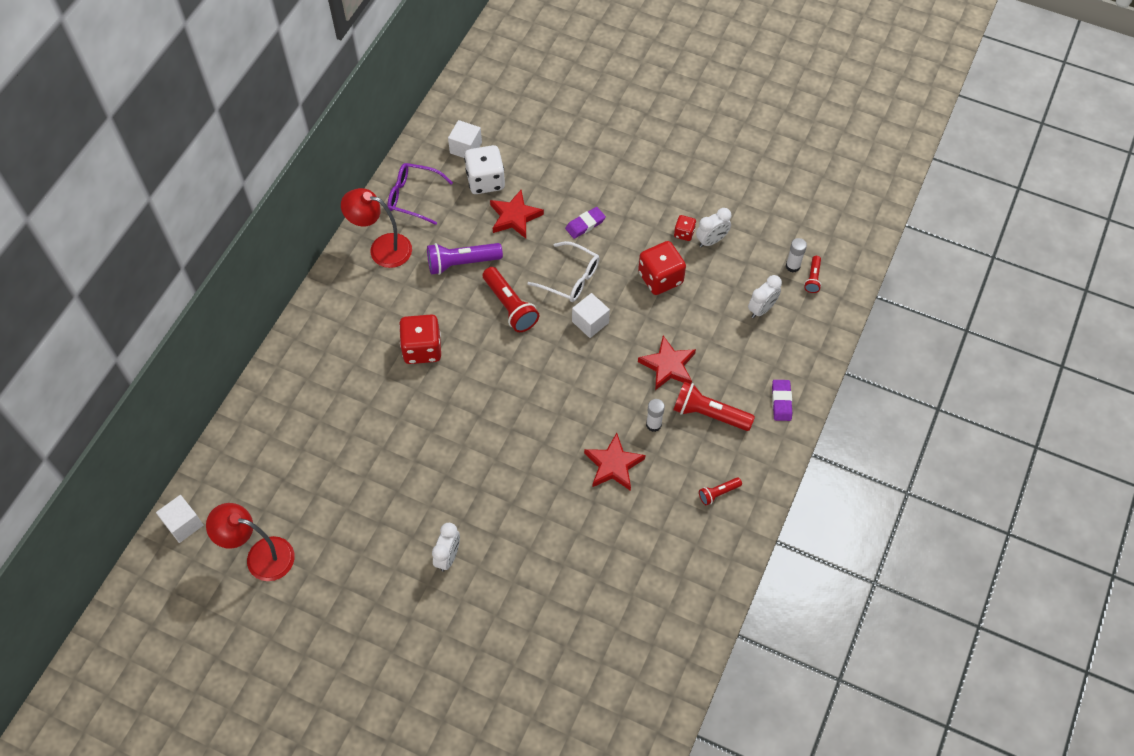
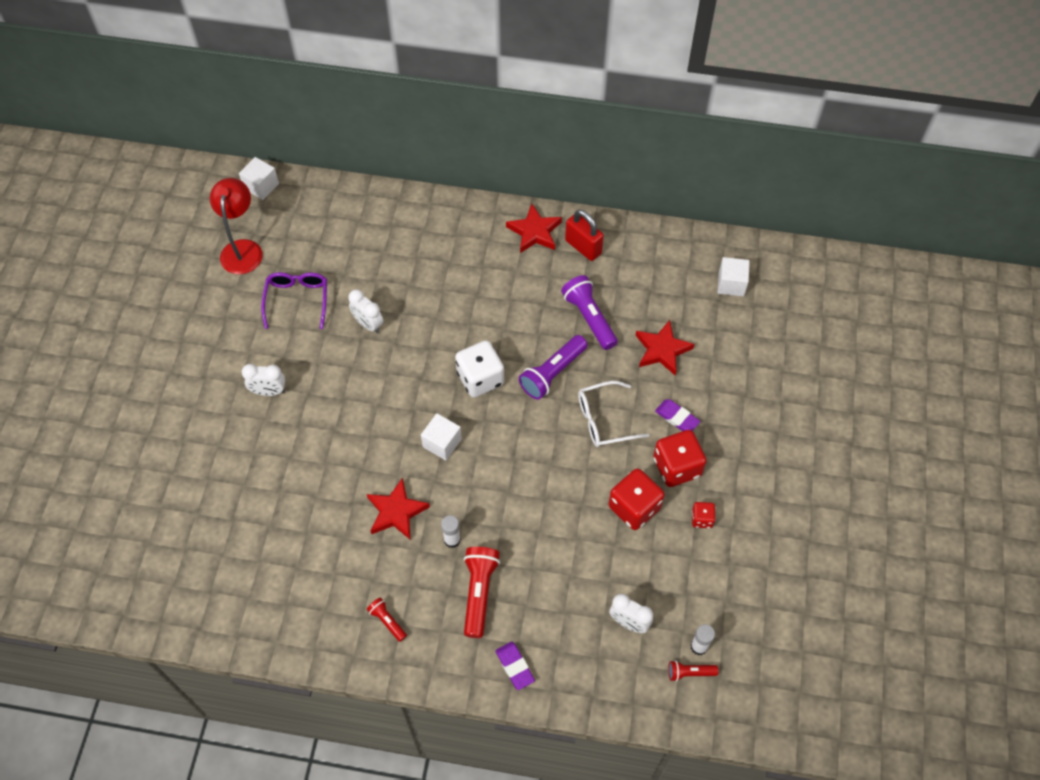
camera: 75 degrees right, 0 degrees up
(382, 248) = (583, 247): red lamp -> red padlock
(413, 197) = (653, 256): purple glasses -> purple glasses (297, 300)
(422, 349) = (481, 311): red dice -> red dice (677, 467)
(485, 181) = (697, 312): white dice -> white dice (480, 378)
(510, 306) = (552, 373): red flashlight -> purple flashlight
(570, 278) = (604, 420): white glasses -> white glasses turned 60 degrees clockwise
(590, 322) = (557, 451): white cube -> white cube (442, 443)
(668, 366) = (526, 539): red star -> red star (534, 232)
(711, 241) = (702, 550): white clock -> white clock (368, 324)
(781, 402) = (514, 666): purple eraser -> purple eraser turned 75 degrees clockwise

